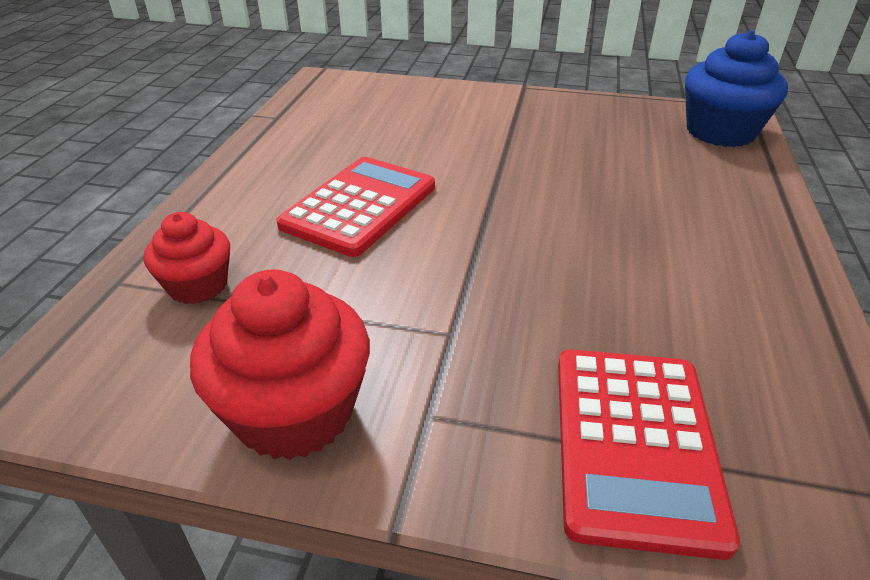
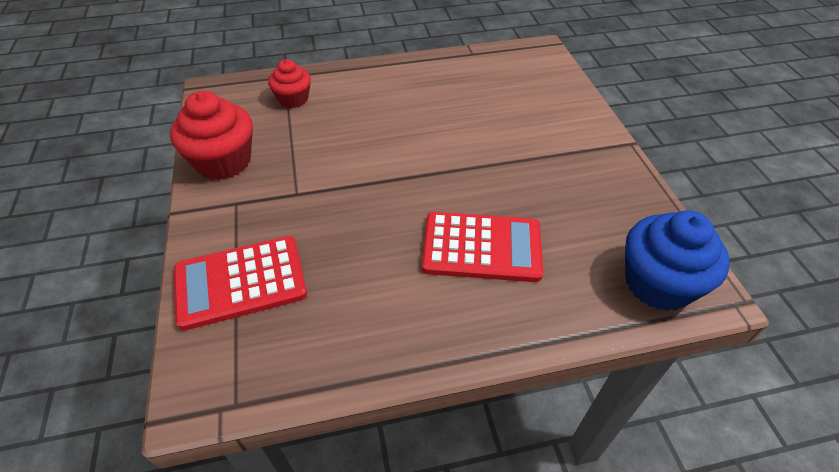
camera: 65 degrees right, 10 degrees up
(360, 206) = (393, 122): red calculator -> red calculator (482, 247)

